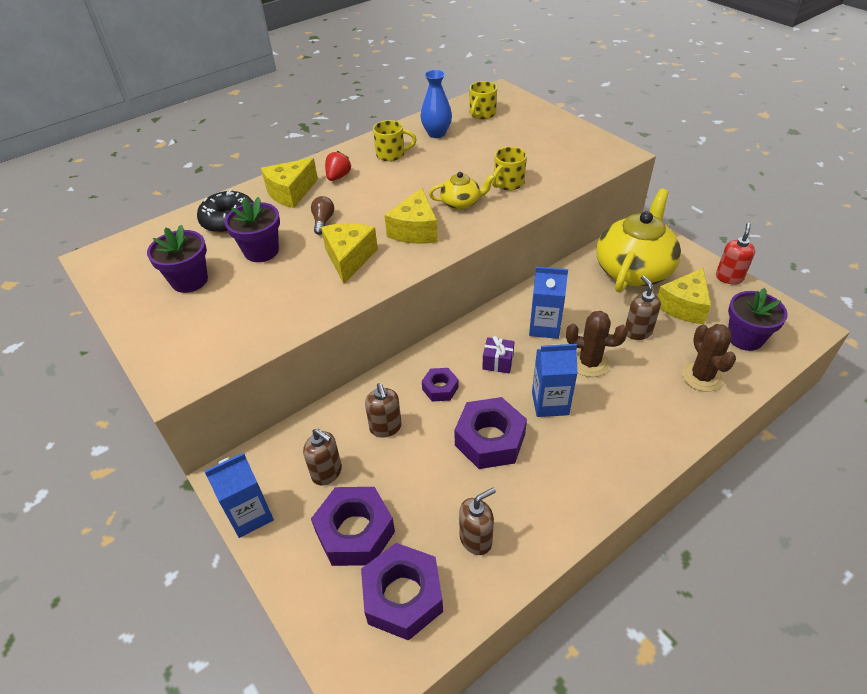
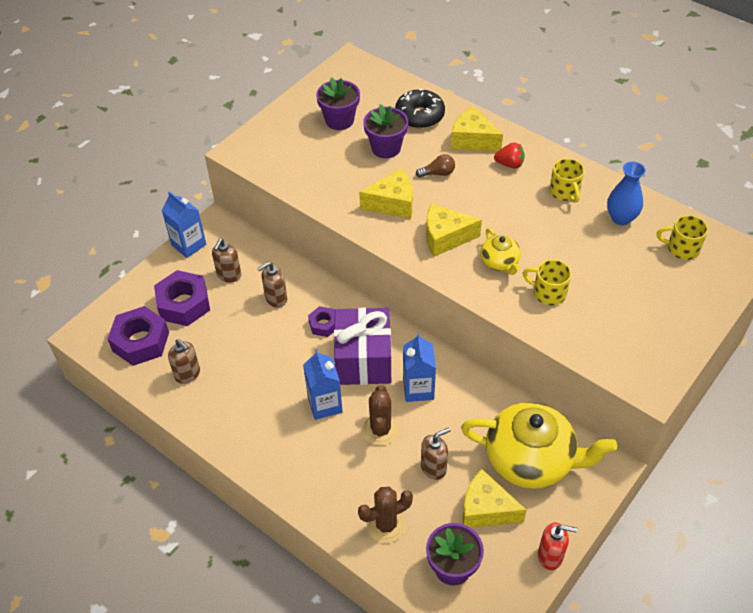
camera: 75 degrees right, 5 degrees up
(490, 440) = (277, 368): purple nut -> none
(498, 362) = (363, 359): purple gift -> purple gift, size x2.36

